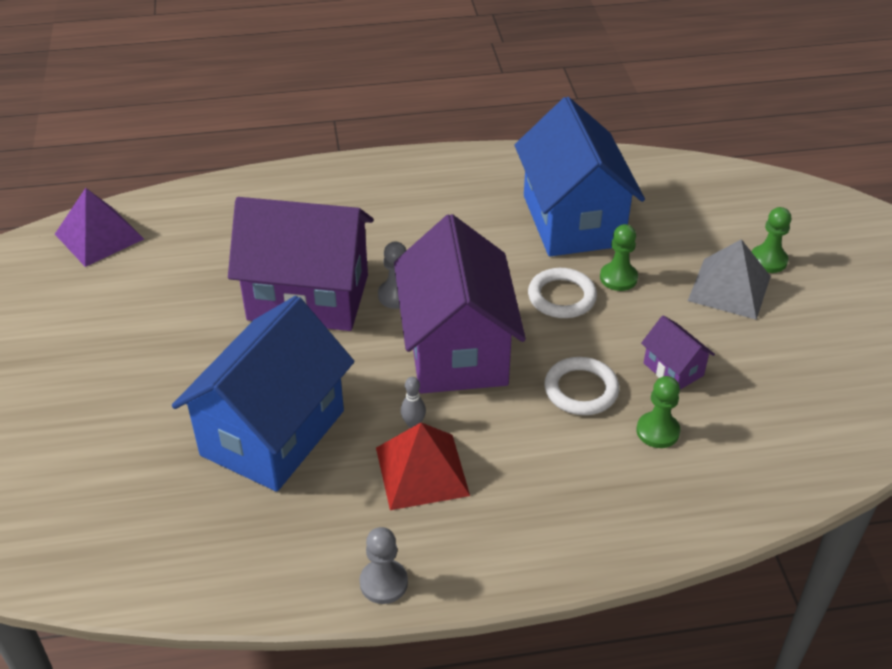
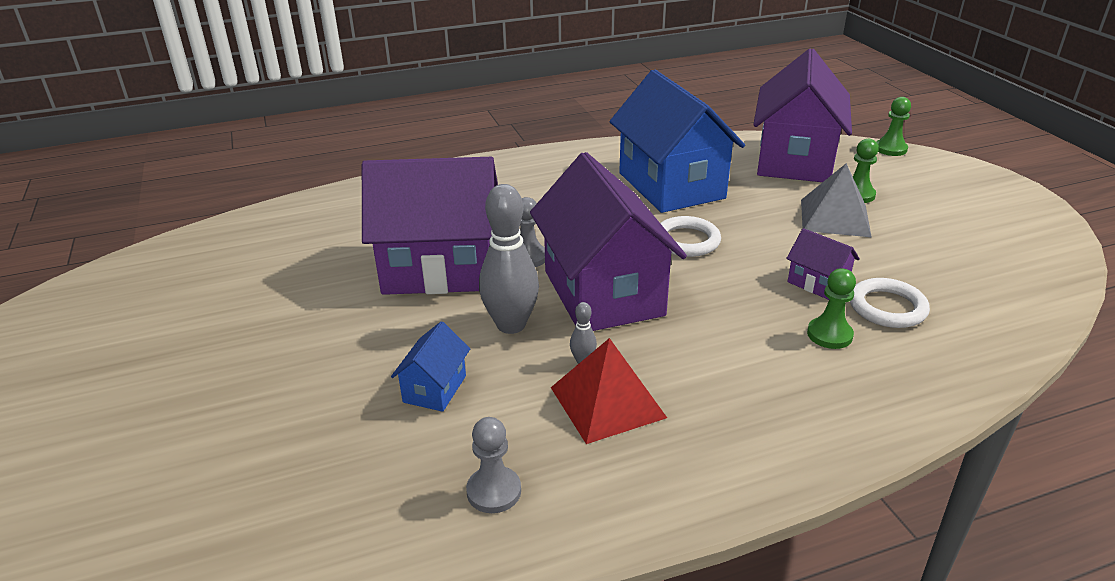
camera: 10 degrees left, 10 degrees down
(99, 236) = (212, 245): purple pyramid -> none
(273, 433) = (435, 389): blue house -> blue house, size x0.43
(358, 373) = (511, 325): none -> grey bowling pin
(383, 583) = (604, 519): grey pawn -> grey pawn (494, 491)
(581, 390) = (739, 310): white ring -> white ring (887, 307)
(618, 278) = (732, 221): green pawn -> green pawn (890, 149)
(721, 202) = (794, 160): none -> purple house

